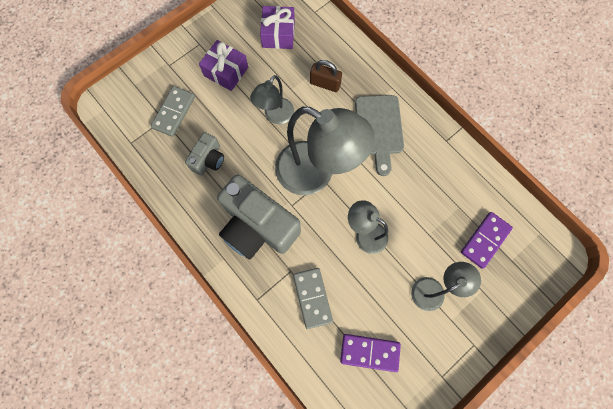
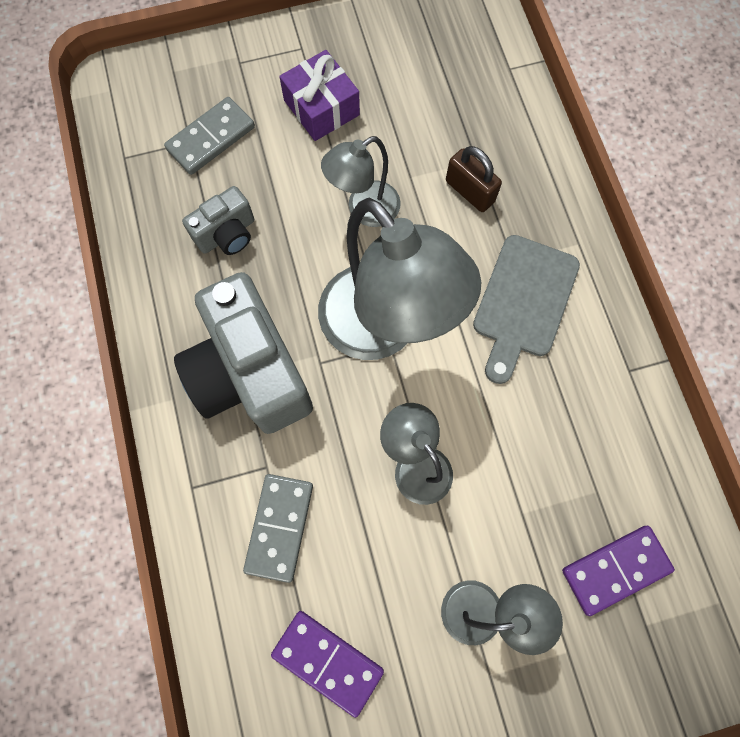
camera: 25 degrees right, 0 degrees up
(278, 34) = (433, 82): purple gift -> none

